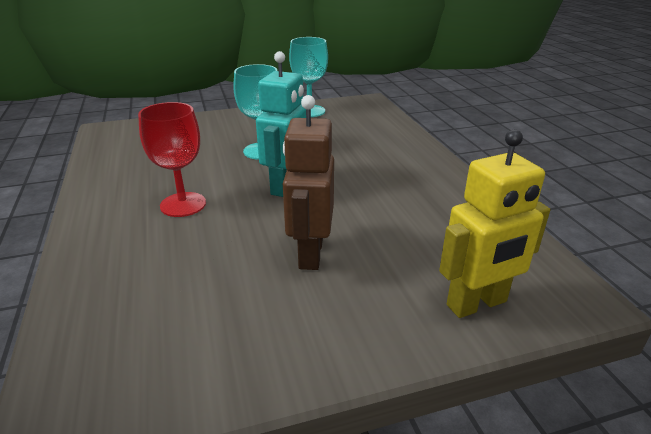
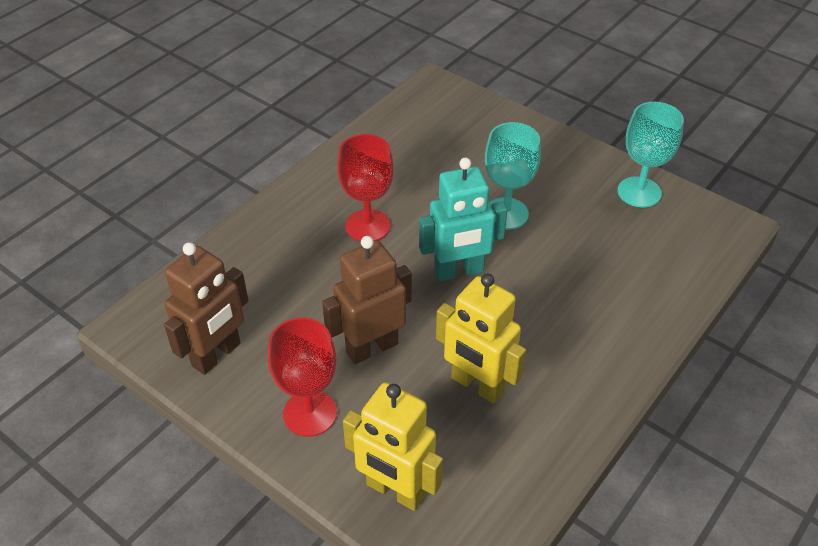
camera: 55 degrees right, 15 degrees up
(198, 359) = (217, 355): none -> brown robot
(345, 321) = (310, 413): none -> red goblet
(401, 221) = (477, 385): none -> yellow robot

